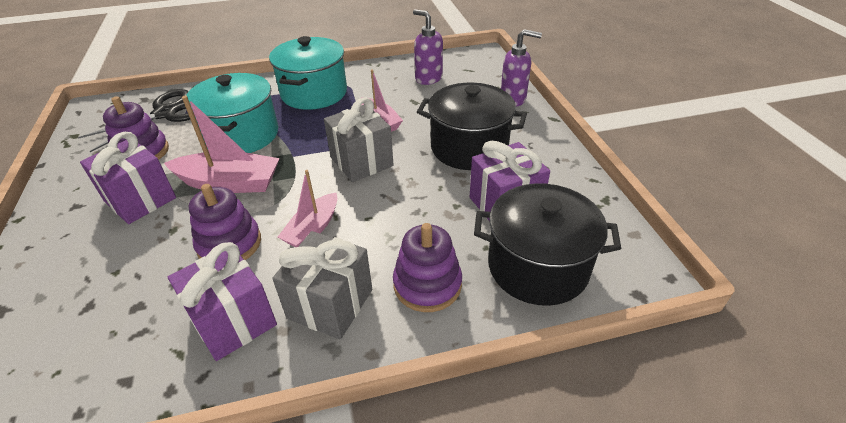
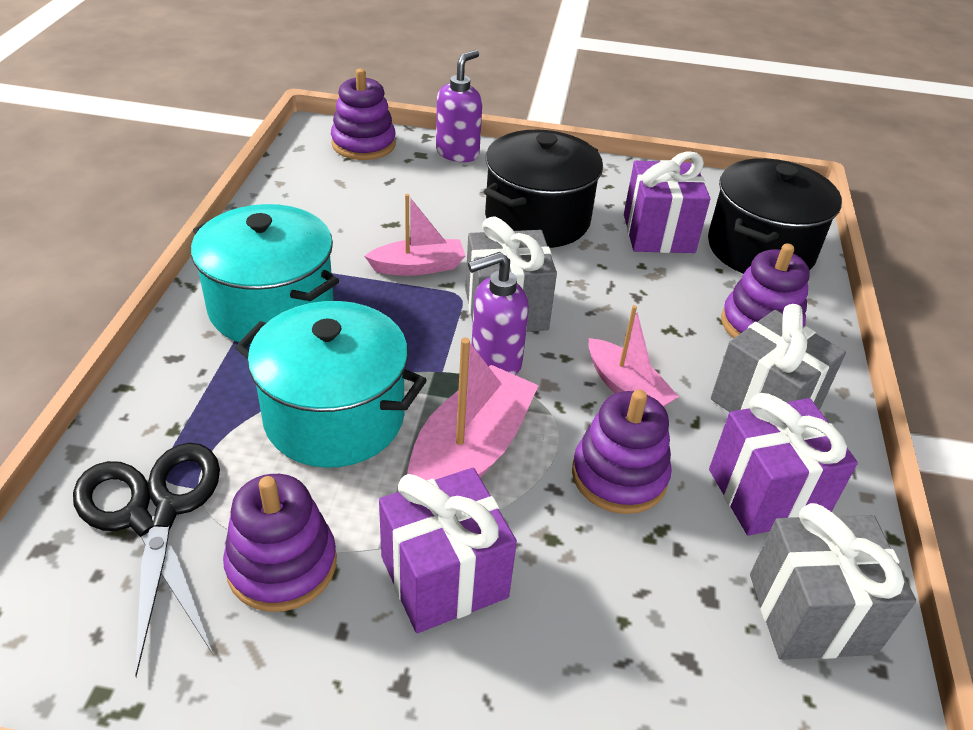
camera: 70 degrees left, 0 degrees up
(126, 363) = (811, 613): none -> grey gift
(428, 78) = (340, 193): purple soap dispenser -> purple soap dispenser (495, 362)
(485, 69) = (363, 144): none -> purple stacking toy

